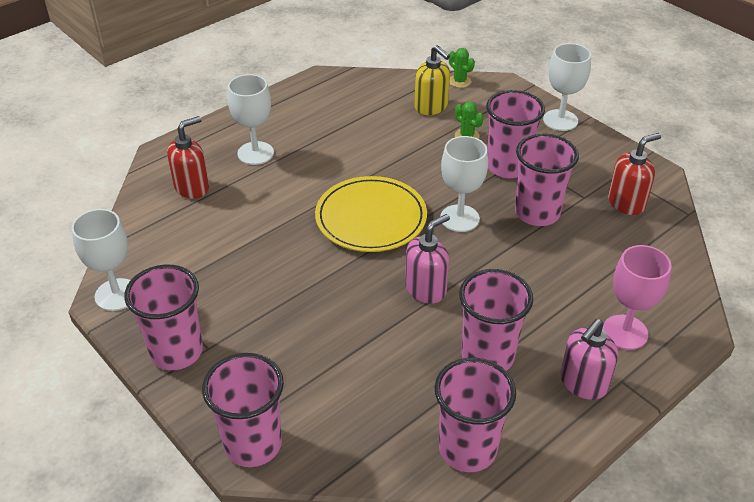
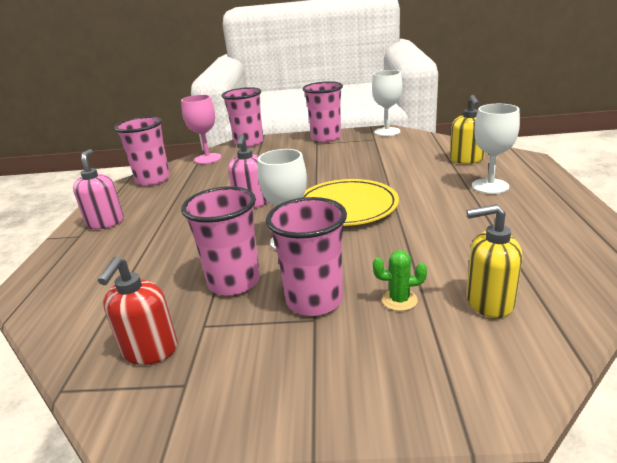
camera: 135 degrees right, 15 degrees down
(192, 187) = (466, 160): red soap dispenser -> yellow soap dispenser
(459, 81) = (544, 361): green cactus -> none
(487, 356) = (177, 203): pink cup -> none
(560, 120) = (342, 408): white goblet -> none
(625, 332) = (89, 256): pink goblet -> pink goblet (207, 158)

